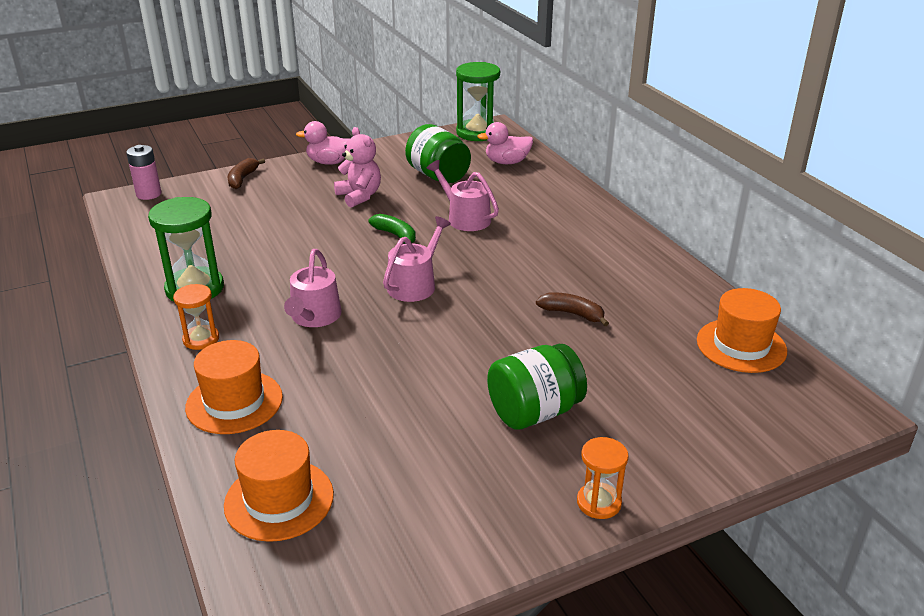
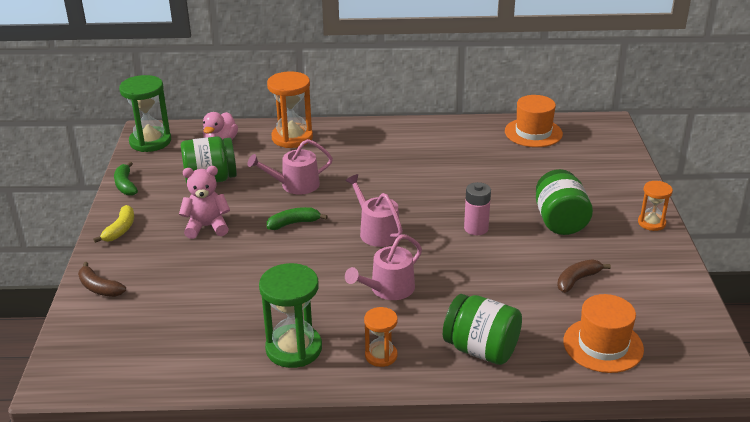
camera: 65 degrees left, 0 degrees up
(149, 194) = (66, 357): pink battery -> pink battery (476, 228)
(234, 402) = (481, 349): orange hat -> green jar
(314, 317) = (388, 289): pink watering can -> pink watering can turned 105 degrees clockwise
(329, 162) = (120, 230): pink duck -> yellow banana
(398, 144) = (125, 185): none -> green banana
(553, 193) = (292, 138): none -> orange hourglass
(572, 314) = (462, 177): brown banana -> brown banana (577, 280)

